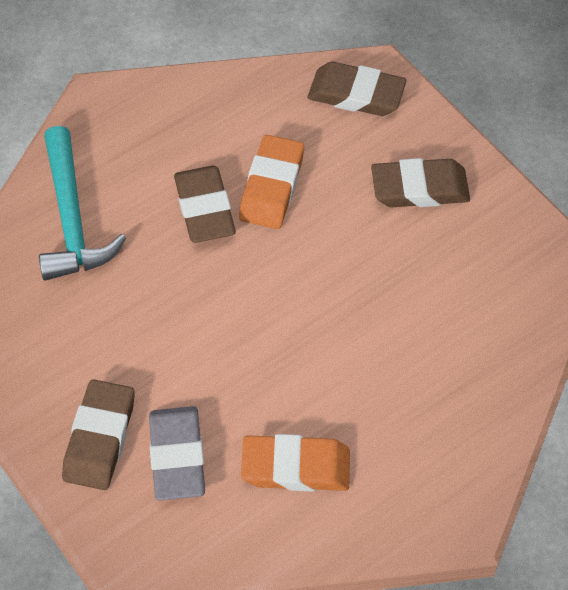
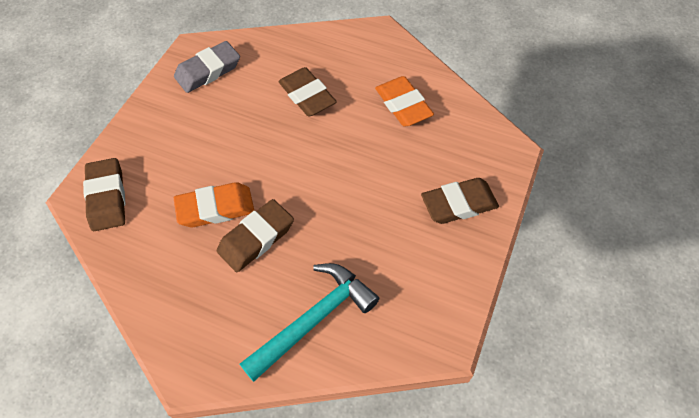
camera: 120 degrees left, 0 degrees up
(177, 456) = (439, 160): grey eraser -> grey eraser (208, 71)
(419, 188) = (174, 130): brown eraser -> brown eraser (307, 96)

